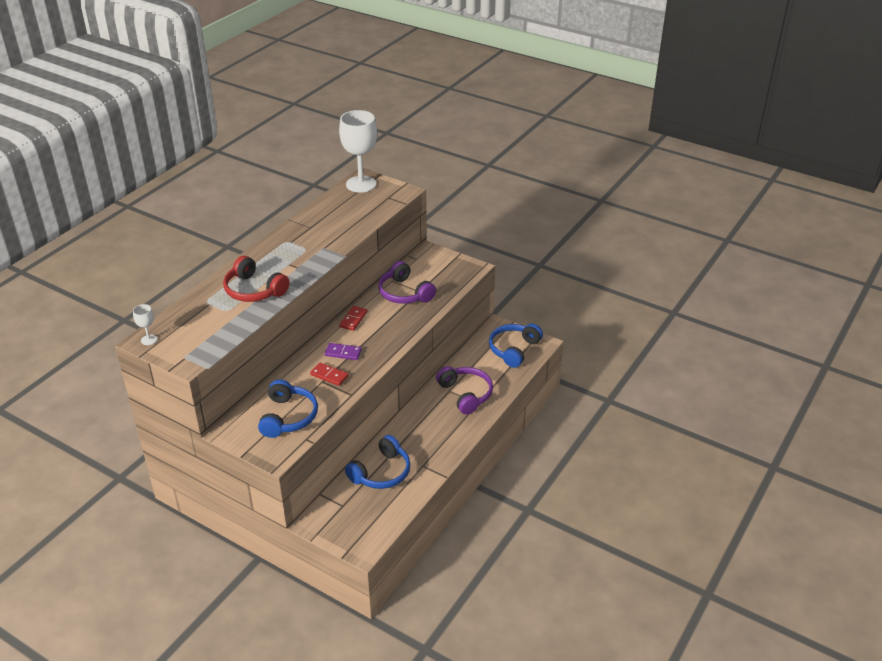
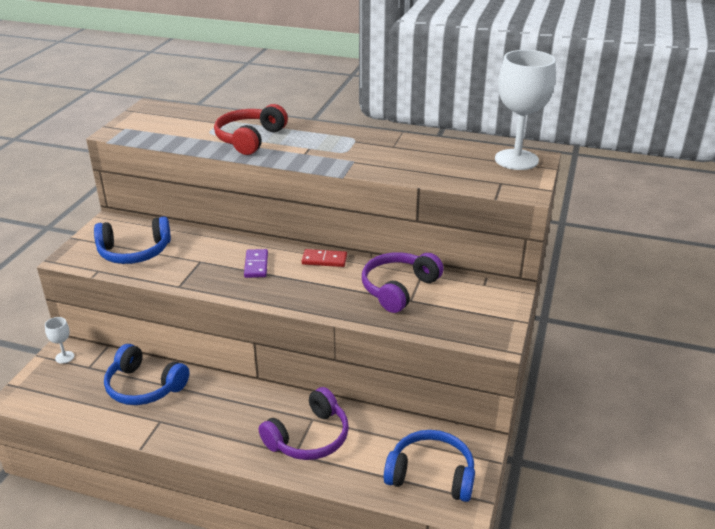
camera: 75 degrees right, 5 degrees down
(149, 340) = (152, 108): white goblet -> white goblet (64, 357)
(329, 375) = (211, 264): red domino -> none

